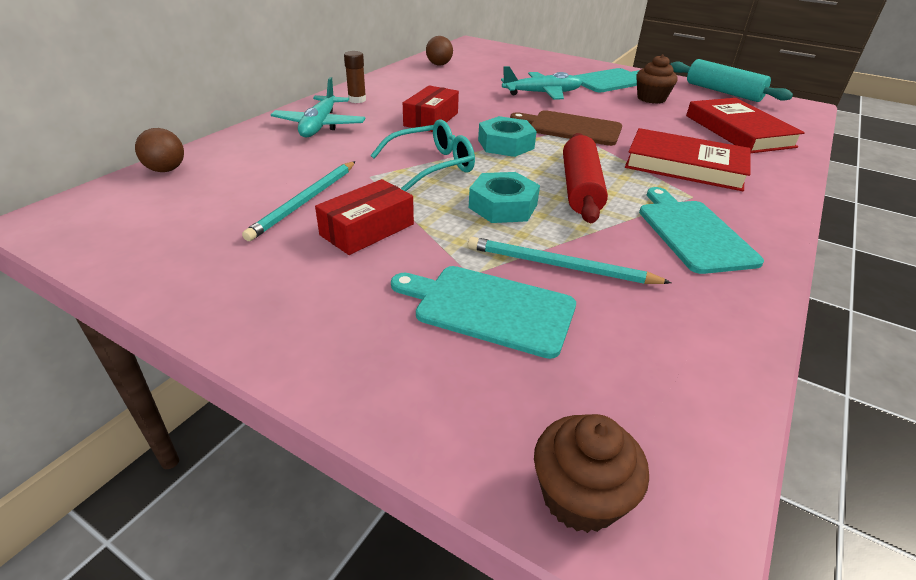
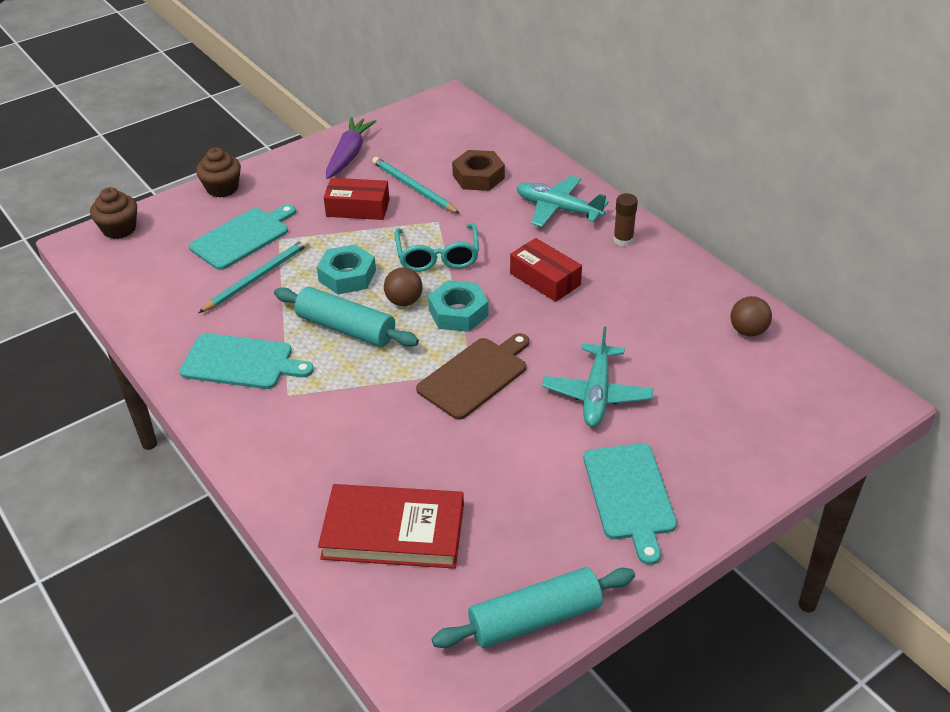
camera: 115 degrees right, 5 degrees up
(166, 170) = (500, 135): brown ball -> brown ball (404, 301)
(226, 270) = (349, 155): none -> purple carrot
(269, 168) = (478, 177): none -> brown nut
(367, 229) = (358, 208): red box -> red box turned 60 degrees counterclockwise
(580, 188) = (346, 328): red rolling pin -> turquoise rolling pin
(651, 98) = (539, 503): brown cupcake -> brown cupcake (222, 188)
(685, 166) = (341, 422): red book -> none

